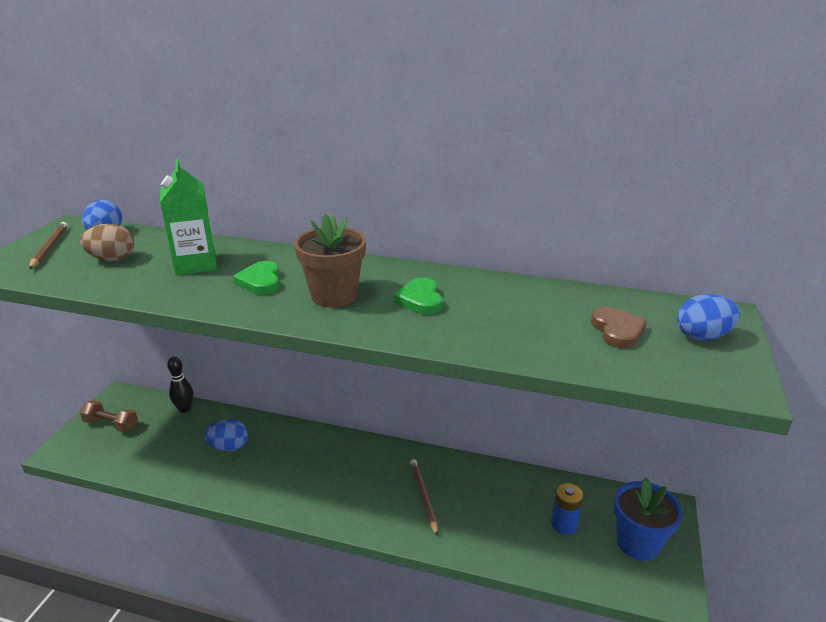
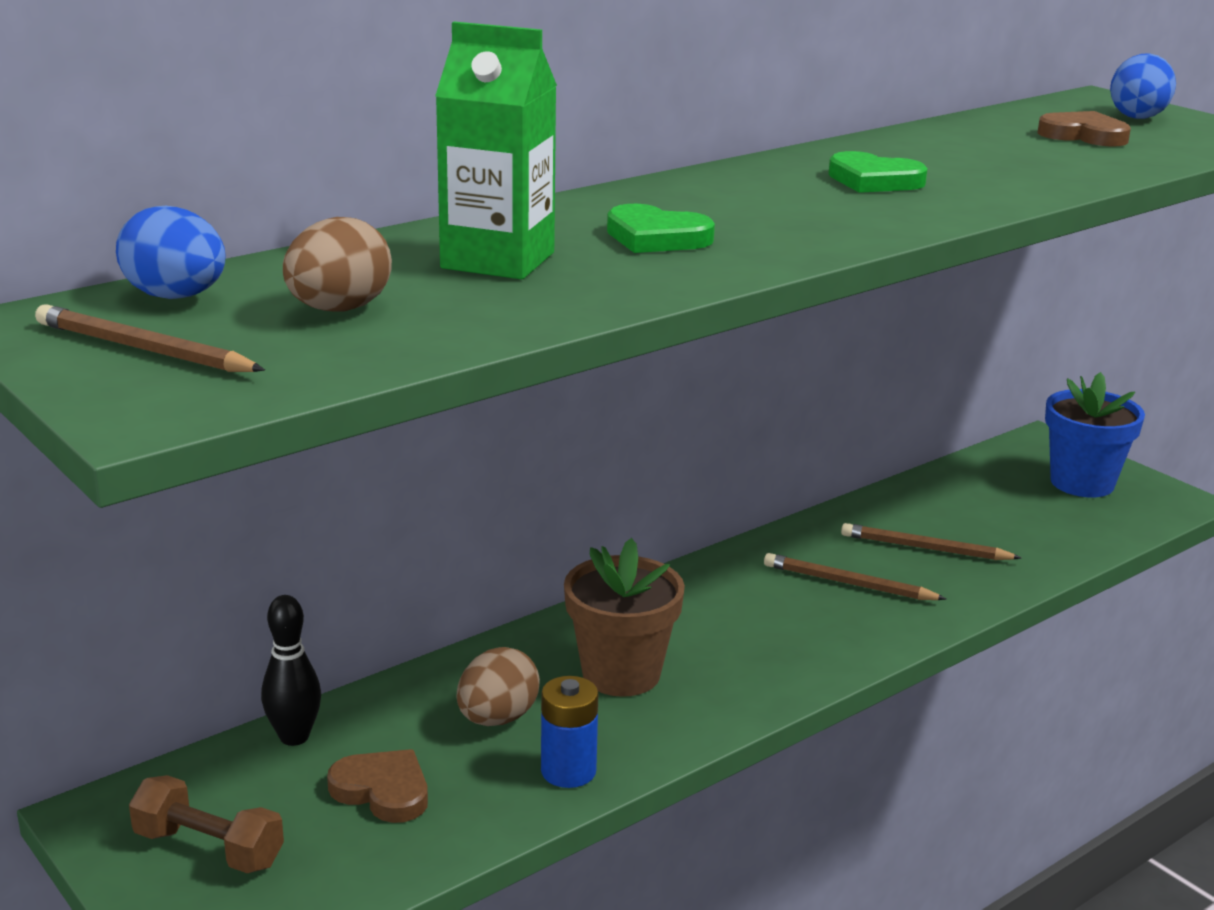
camera: 55 degrees left, 5 degrees down
(111, 425) = (208, 849): brown dumbbell -> brown dumbbell turned 60 degrees clockwise
(165, 443) = (382, 790): none -> brown heart
(228, 447) = (497, 718): blue egg -> brown egg
(334, 296) = (786, 213): brown flower pot -> brown flower pot (621, 674)
(486, 509) = (925, 548): none -> brown pencil
(563, 524) = (1007, 511): blue battery -> blue battery (568, 771)

